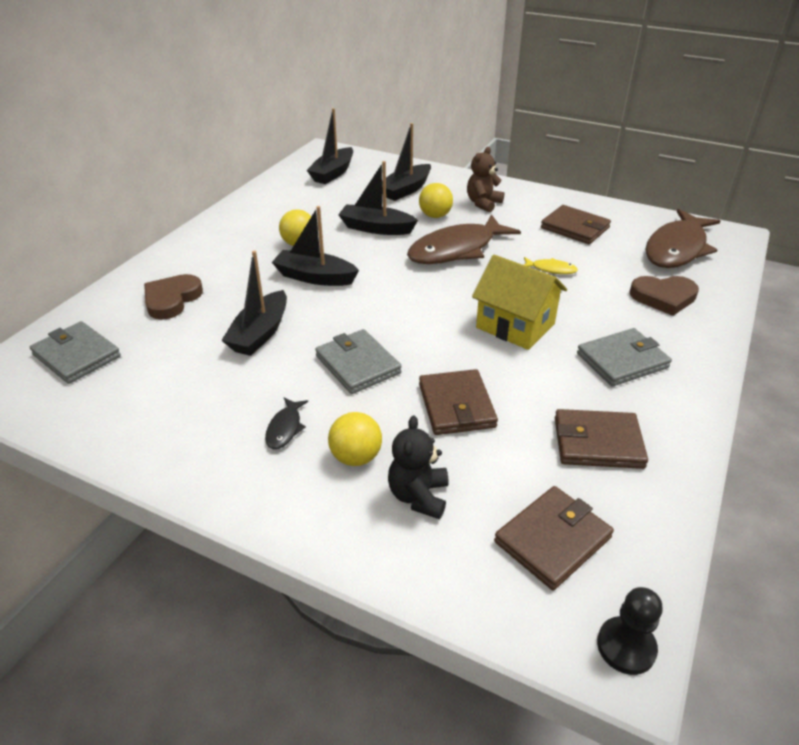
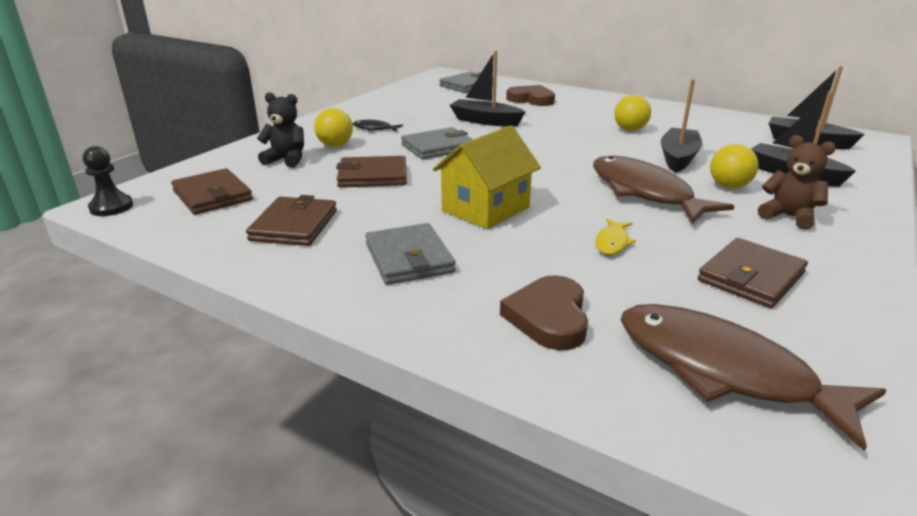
camera: 95 degrees right, 10 degrees down
(315, 277) = (570, 135): black boat -> none

